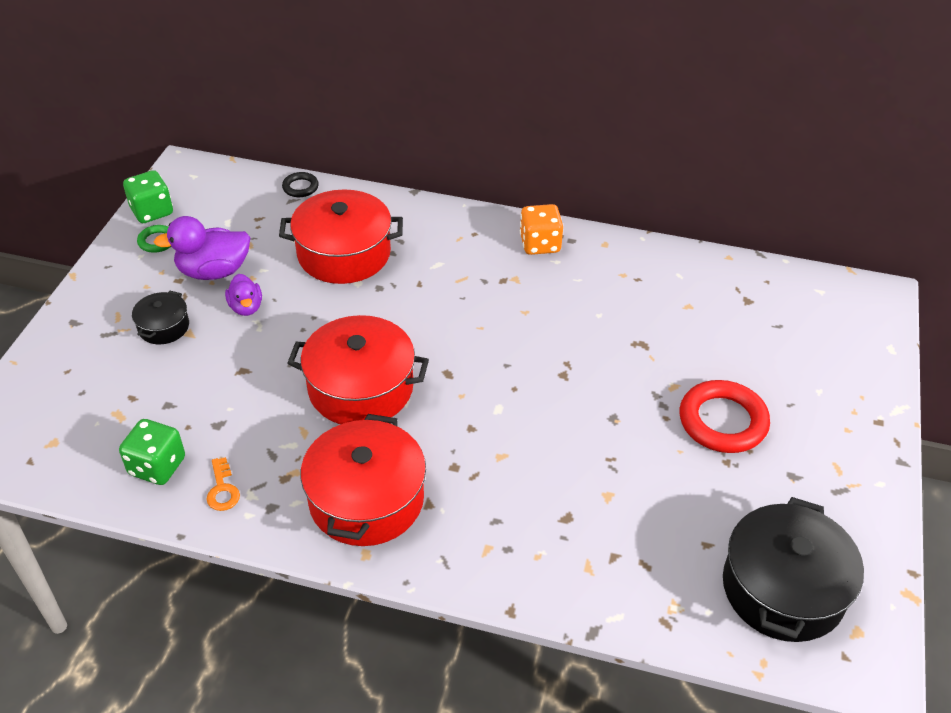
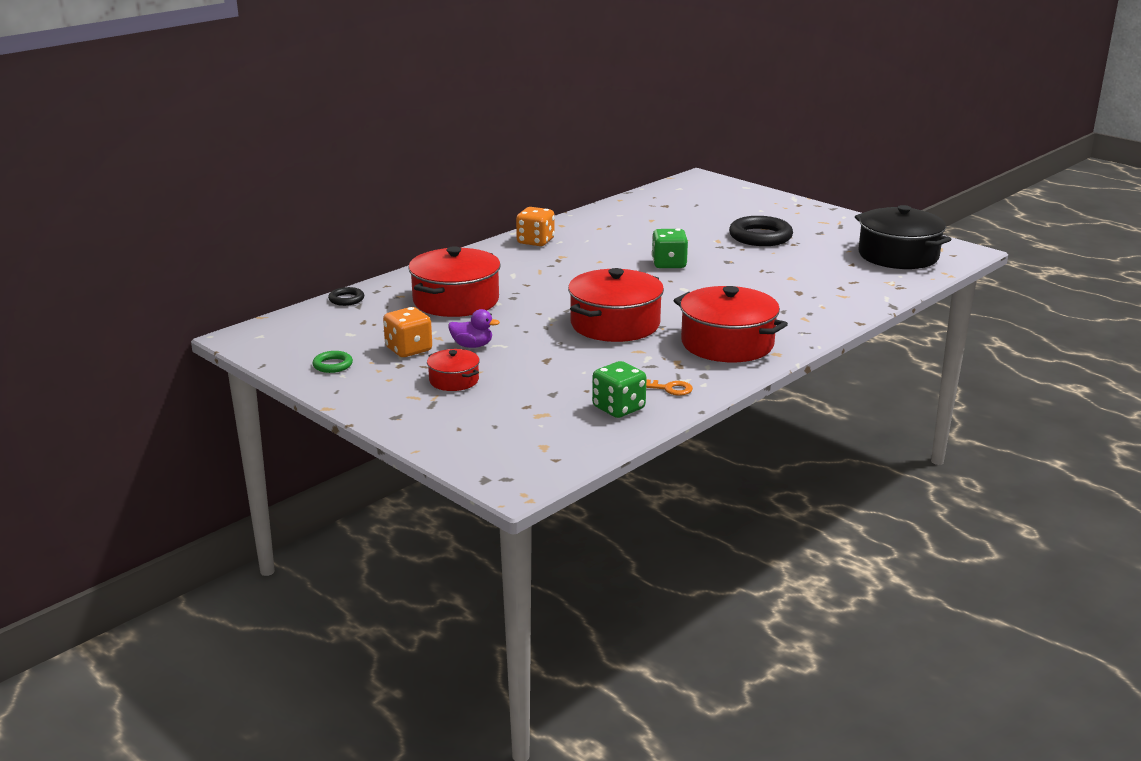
camera: 60 degrees left, 20 degrees down
(152, 211) = (285, 360): green dice -> green dice (669, 264)
(164, 327) = (454, 380): black pot -> red pot
(214, 271) = (408, 350): purple duck -> orange dice
(722, 421) = (760, 237): red ring -> black ring

